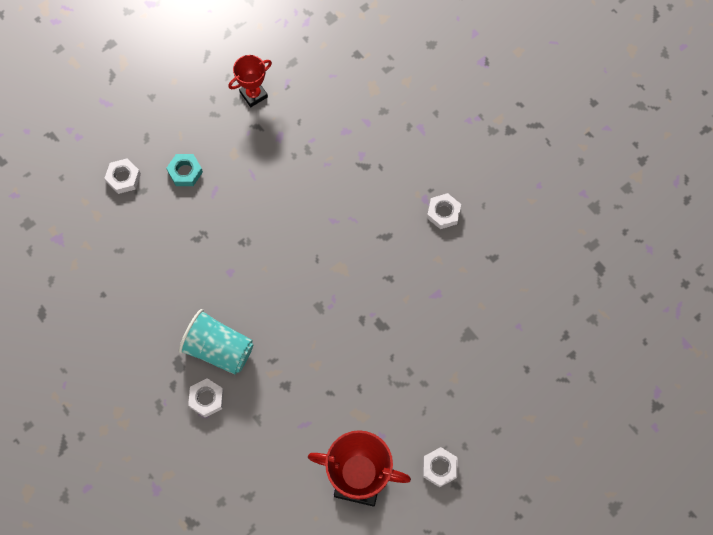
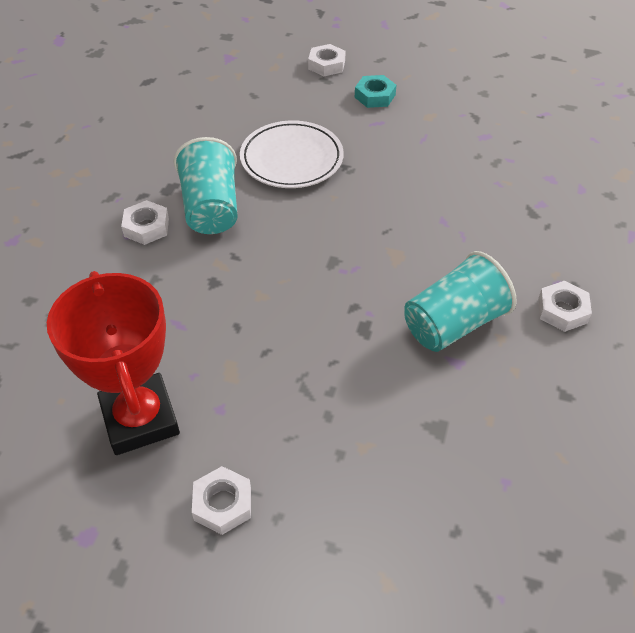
camera: 55 degrees right, 20 degrees down
(209, 270) = (291, 159): none -> white plate
(253, 95) = (504, 99): red trophy -> none
(411, 276) = (453, 324): none -> turquoise cup

